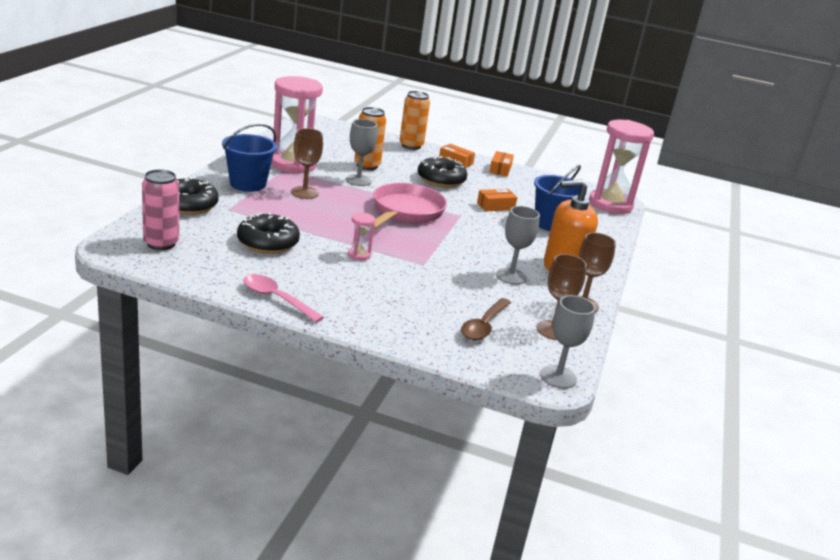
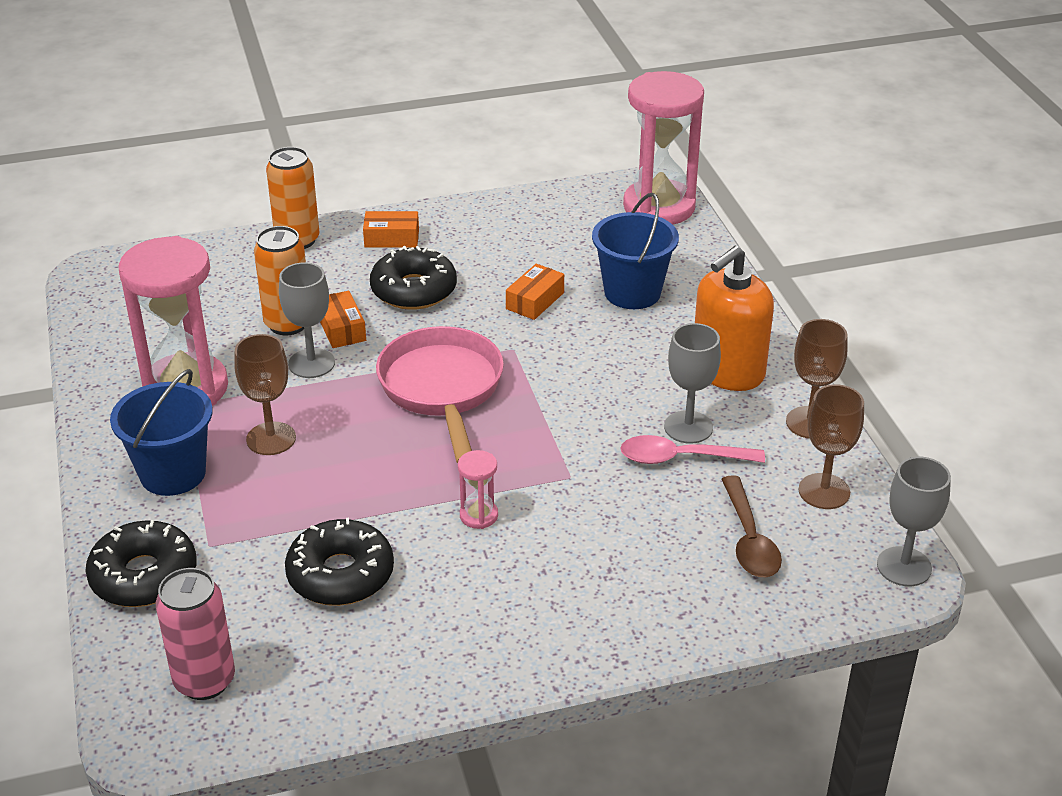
camera: 30 degrees left, 10 degrees up
(276, 299) = (474, 673): pink spoon -> pink spoon (681, 458)
(500, 169) = (463, 218): orange box -> orange box (341, 328)

